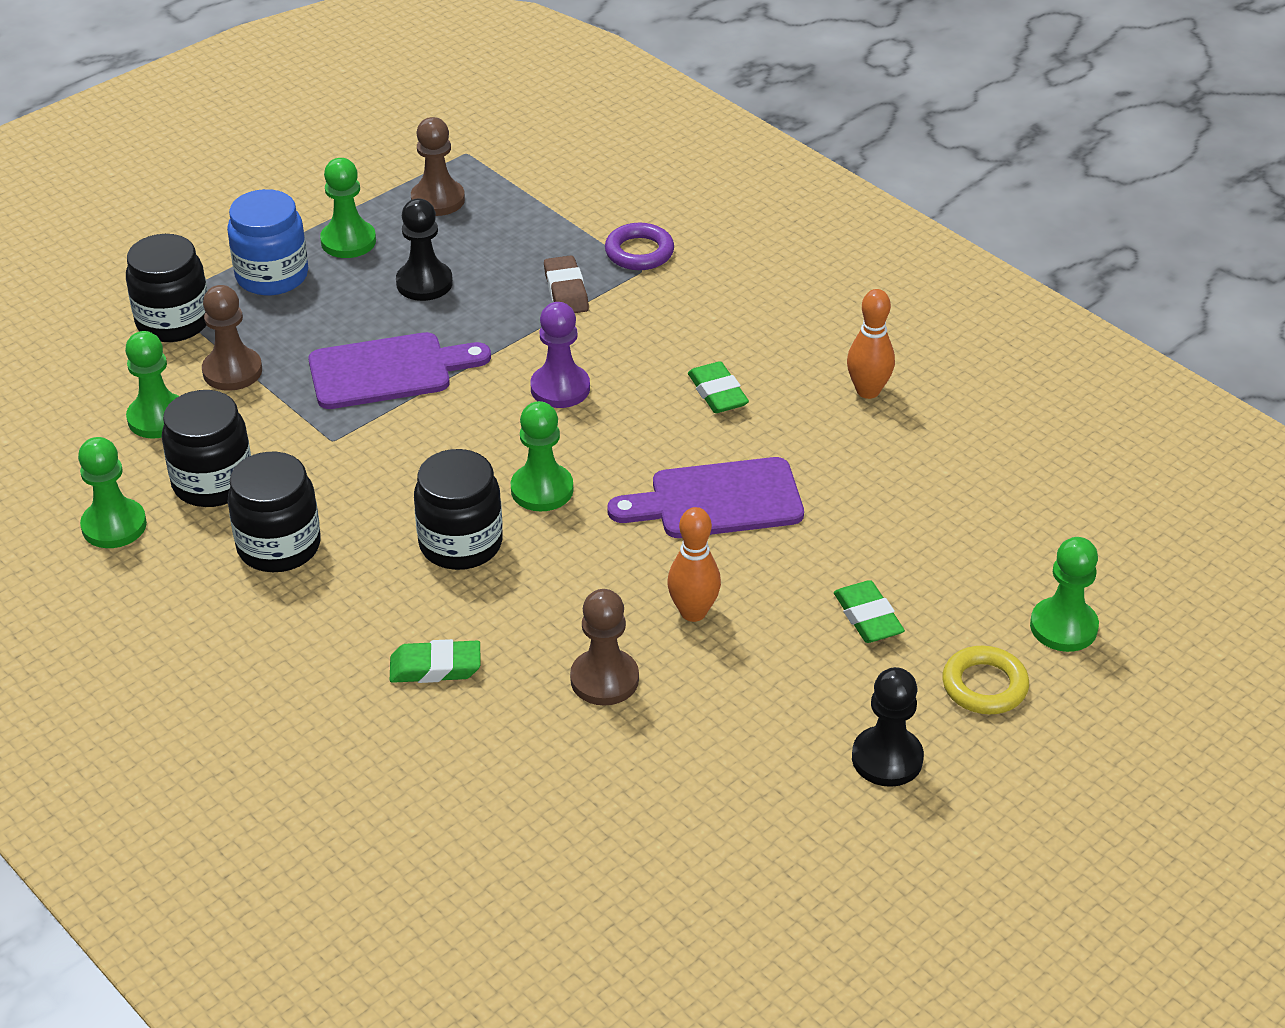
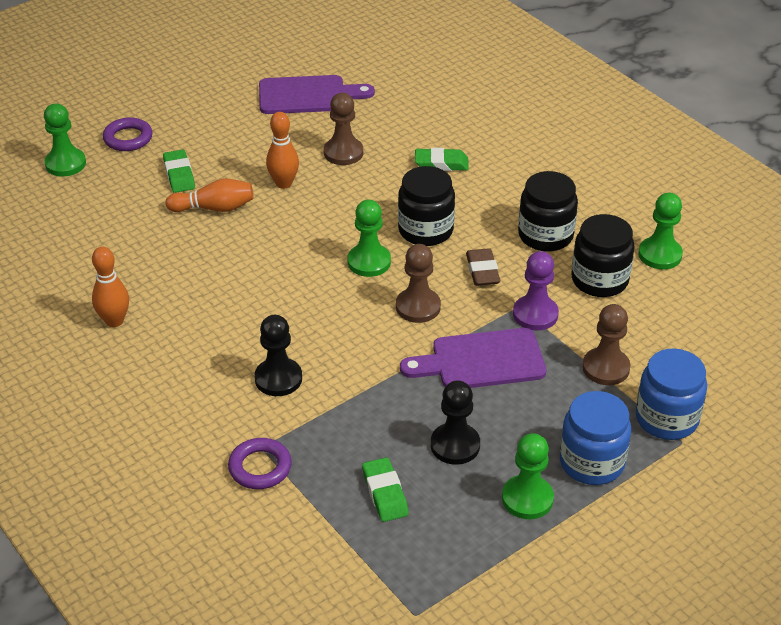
camera: 175 degrees left, 0 degrees up
(158, 418) = (653, 331): green pawn -> none
(173, 322) = (666, 418): black jar -> blue jar
(438, 200) = (444, 547): brown pawn -> brown pawn (418, 307)
(560, 388) = (347, 337): purple pawn -> purple pawn (535, 314)
(566, 291) = (332, 429): brown eraser -> brown eraser (482, 271)
(717, 393) = (228, 326): green eraser -> green eraser (385, 493)
(717, 500) = (251, 248): purple cutting board -> purple cutting board (308, 95)
(791, 561) = (214, 208): none -> orange bowling pin
(887, 759) = (197, 110): black pawn -> black pawn (278, 379)
(984, 686) = (128, 138): yellow ring -> purple ring

